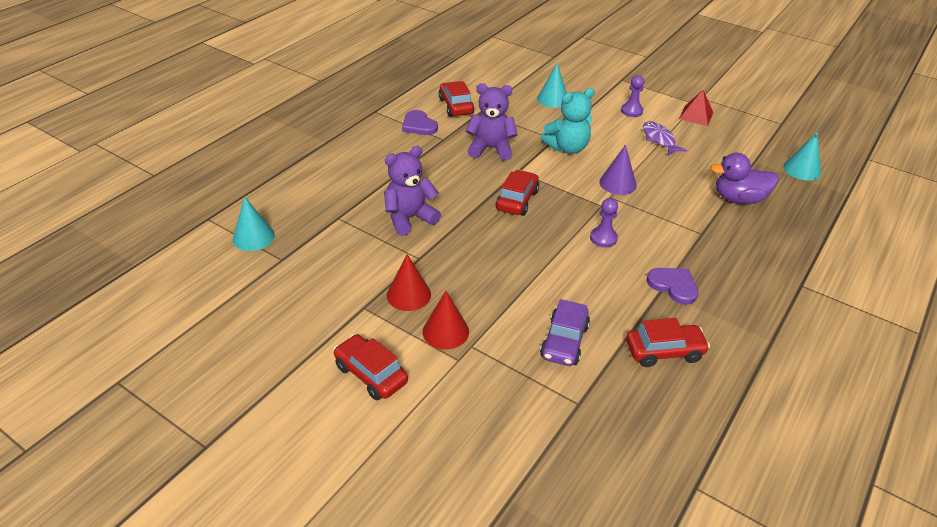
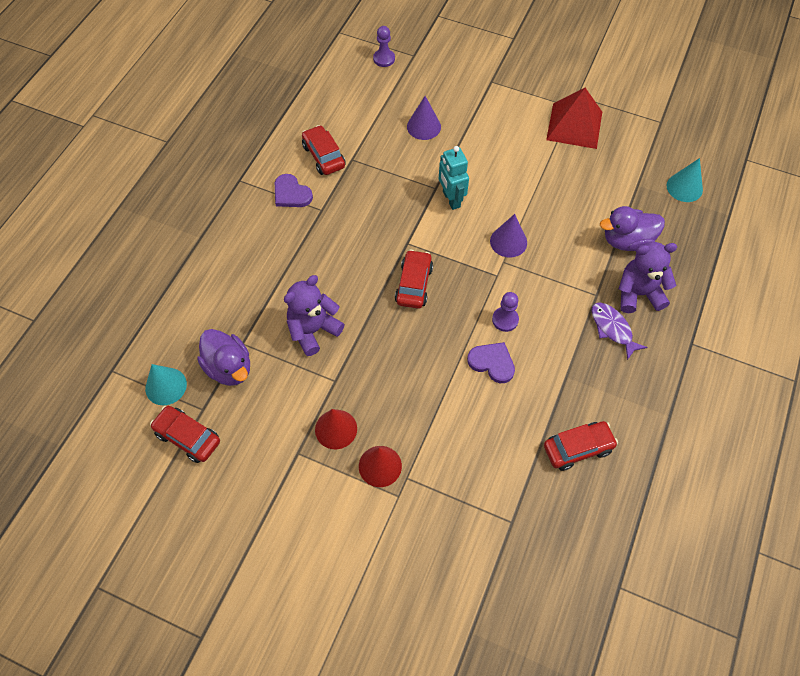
camera: 10 degrees left, 20 degrees up
(319, 233) = (229, 368): none -> purple duck
(371, 374) = (324, 529): red car -> red car (188, 437)
(491, 149) = (373, 215): purple teddy bear -> purple teddy bear (638, 294)
(552, 99) = (423, 126): turquoise cone -> purple cone
(564, 342) = (489, 456): purple car -> none
(567, 148) = (451, 199): turquoise teddy bear -> turquoise robot
(631, 111) = (508, 130): purple pawn -> purple pawn (384, 59)
(659, 139) = (541, 169): purple fish -> purple fish (612, 329)
(673, 286) = (577, 368): purple heart -> purple heart (492, 363)
(696, 115) = (574, 125): red pyramid -> red pyramid, size x1.65

